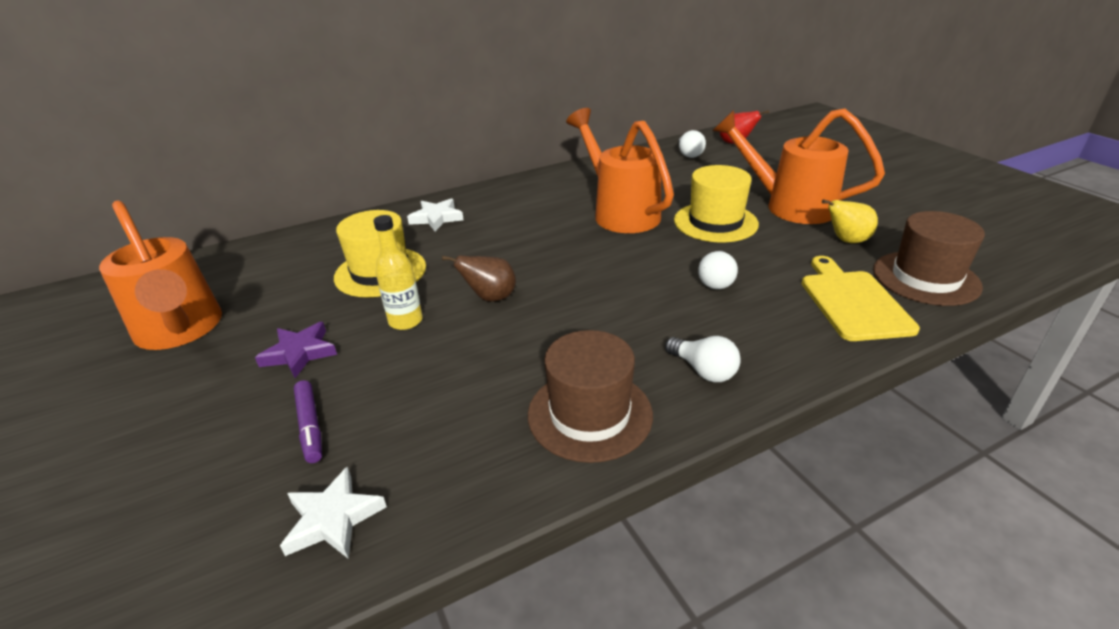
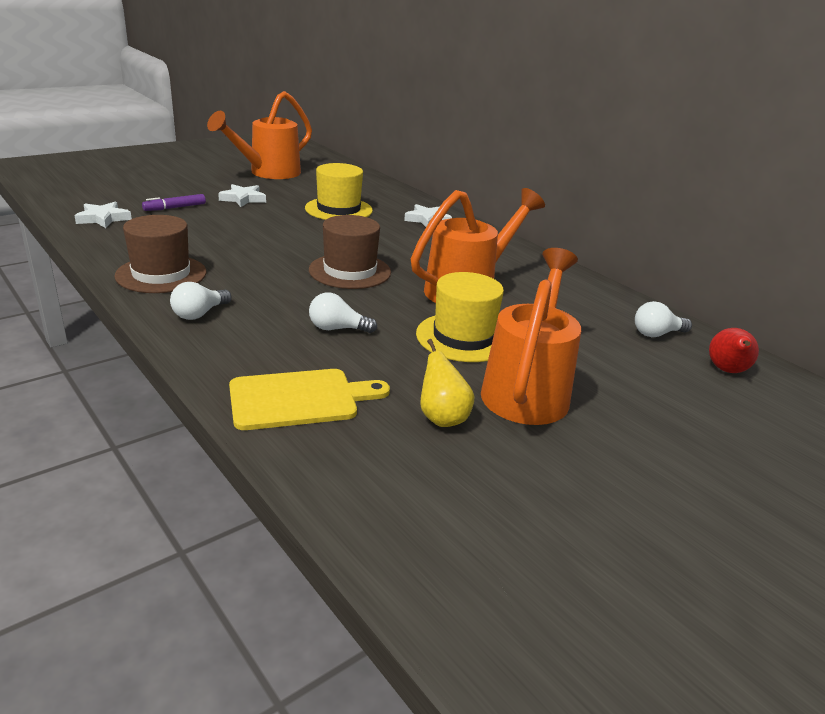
camera: 75 degrees right, 5 degrees down
(299, 353) = (243, 199): purple star -> white star
(405, 321) = (275, 220): yellow bottle -> none
(490, 297) = (305, 242): brown pear -> none
(925, 278) = (355, 461): brown hat -> brown hat (350, 271)

